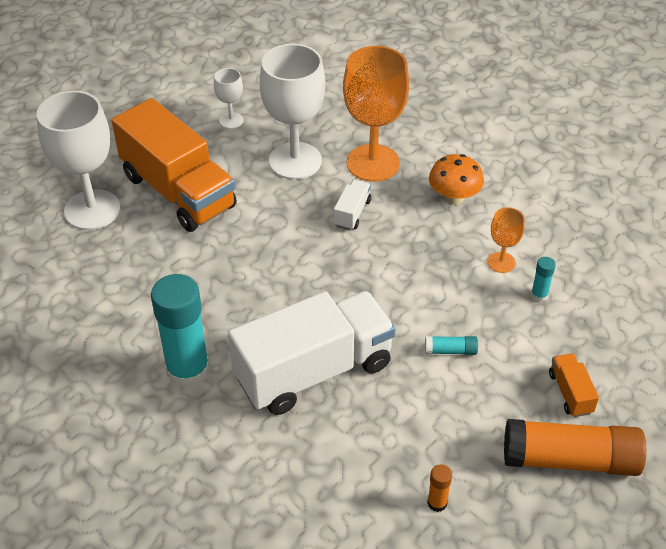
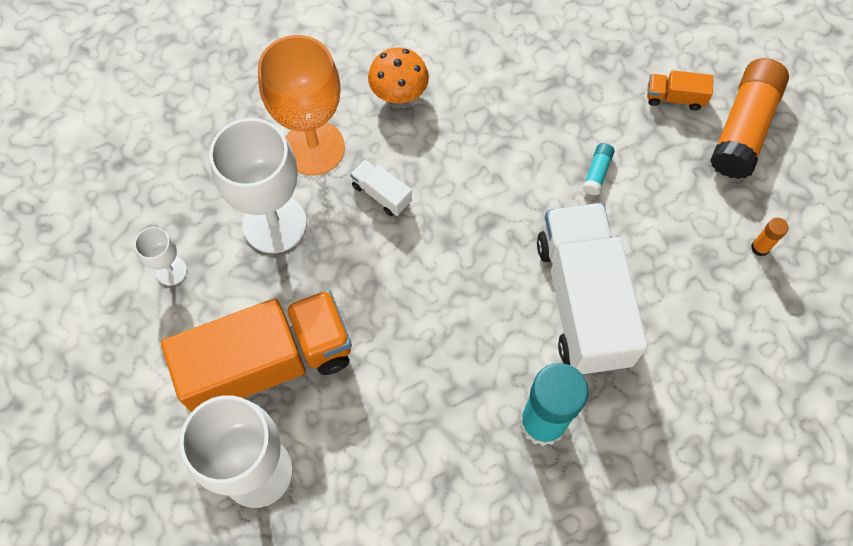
camera: 70 degrees left, 20 degrees up
(501, 262) = (503, 87): orange goblet -> none
(539, 295) = (556, 74): turquoise glue stick -> none

